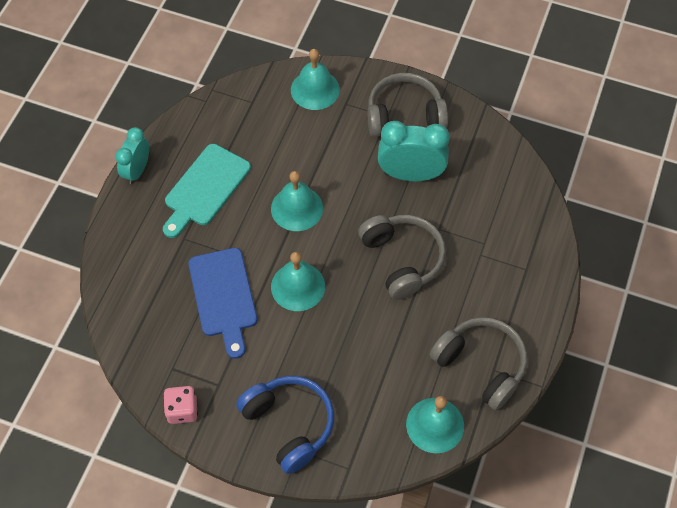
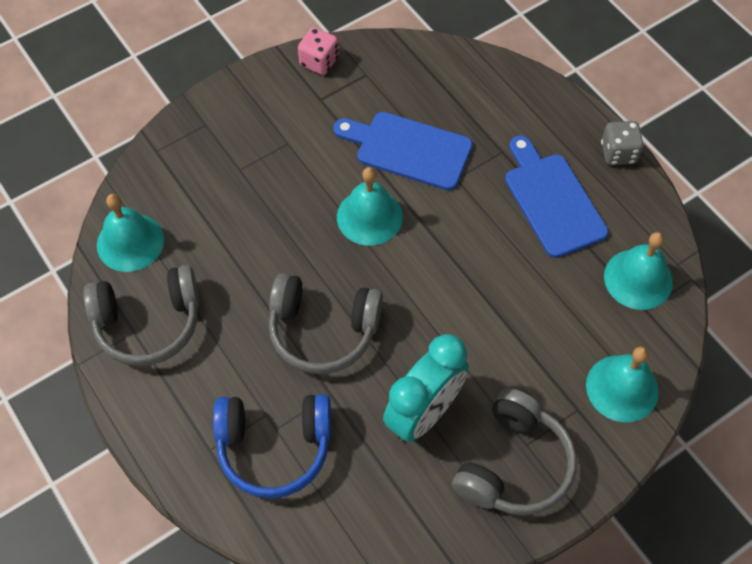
camera: 125 degrees right, 0 degrees up
(137, 171) = (618, 153): turquoise clock -> grey dice
(205, 188) = (552, 200): turquoise cutting board -> blue cutting board
(289, 424) = (235, 130): blue headphones -> blue headphones (274, 447)
(297, 208) = (464, 270): turquoise bell -> turquoise bell (638, 279)

